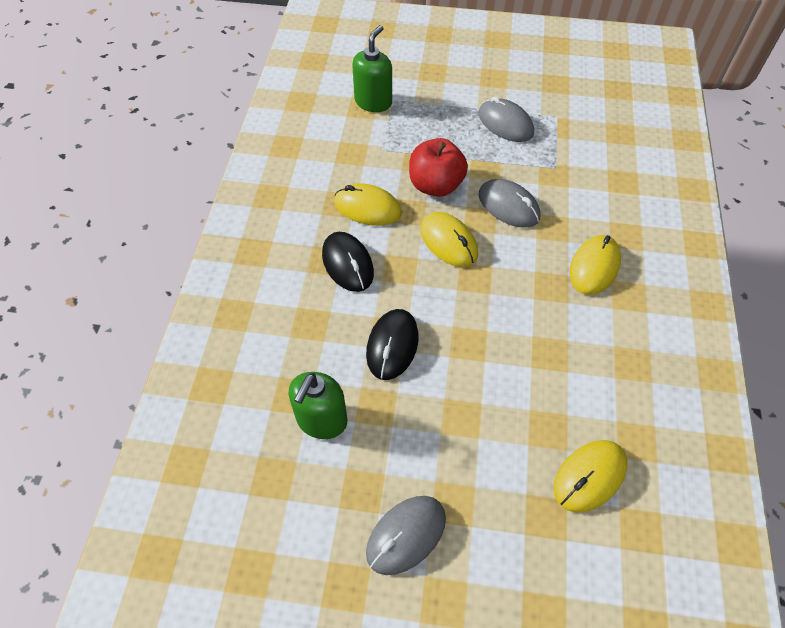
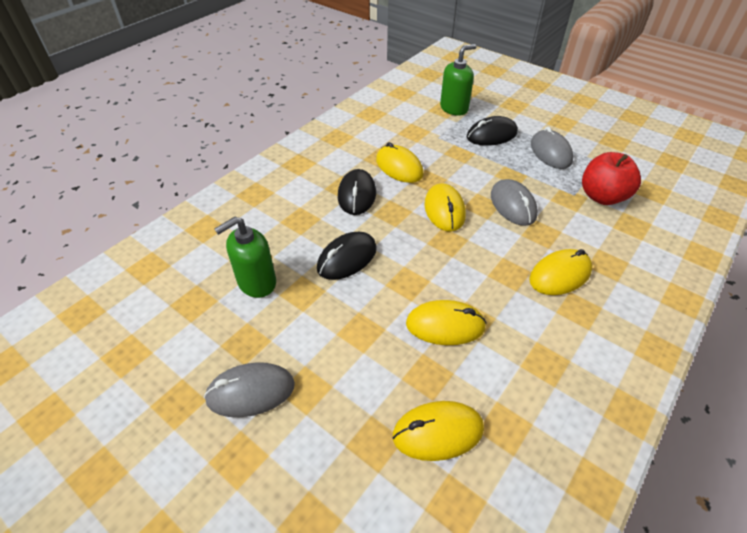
camera: 30 degrees right, 10 degrees down
(435, 124) = (491, 135): none -> black mouse
(435, 185) = (462, 171): red apple -> red apple (602, 197)
(531, 371) = (445, 325): none -> yellow mouse

